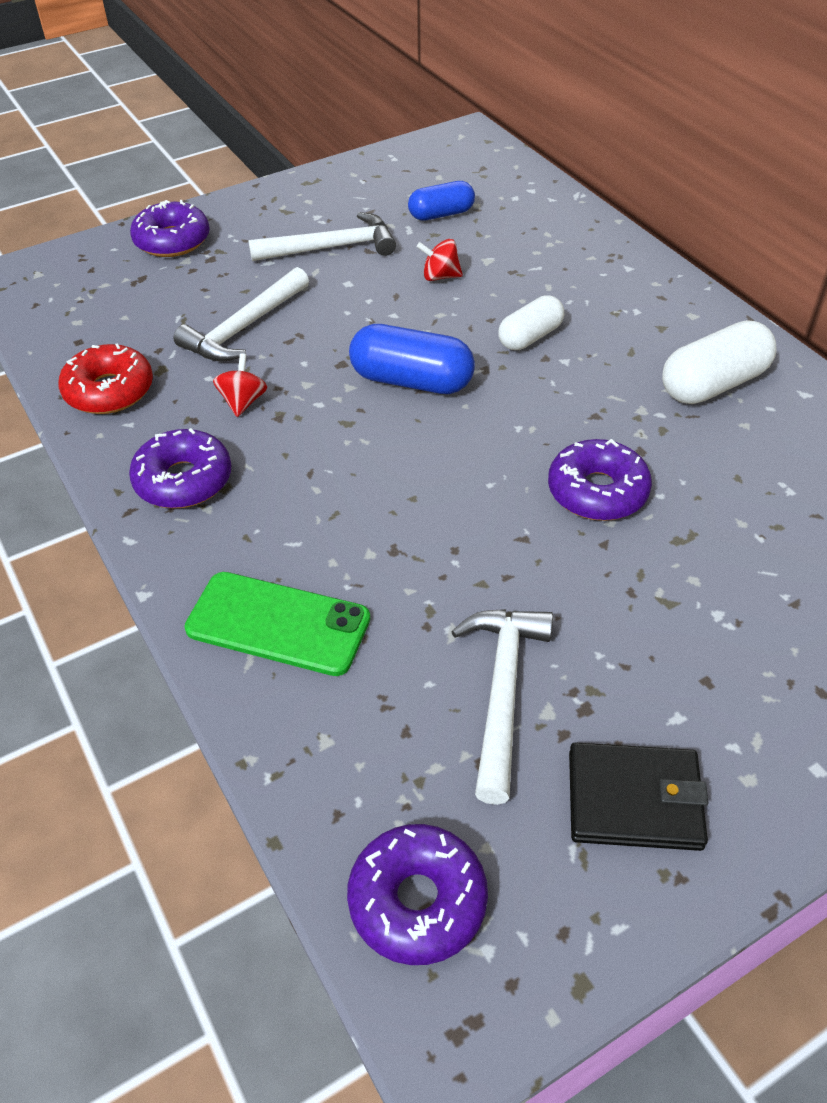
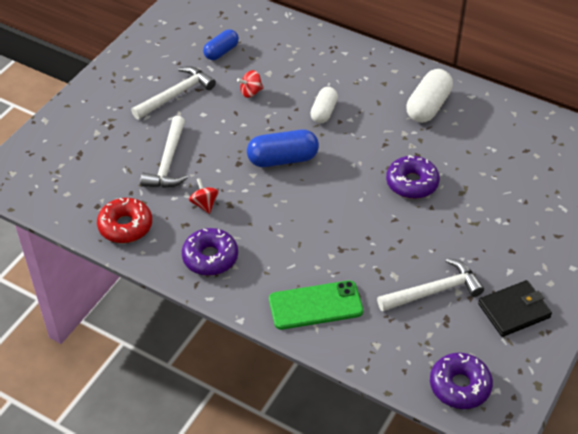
camera: 30 degrees left, 0 degrees up
(172, 241) = (77, 122): purple donut -> none
(502, 691) = (434, 291): white hammer -> white hammer turned 90 degrees clockwise

